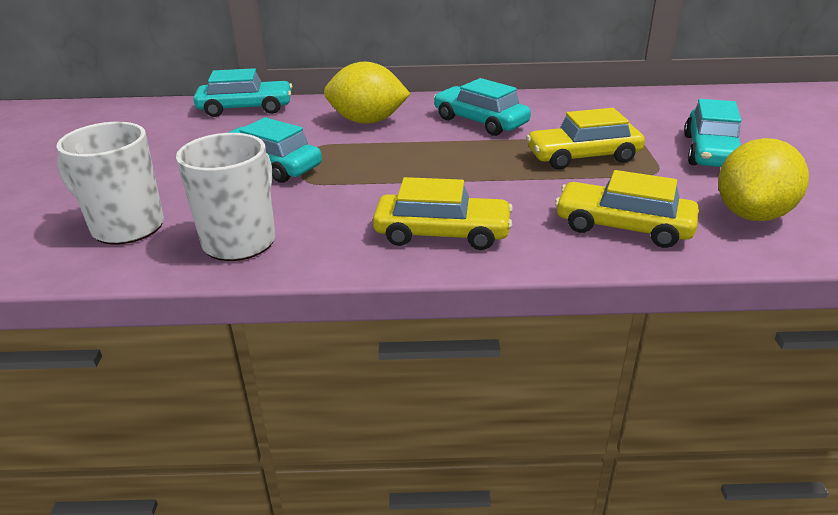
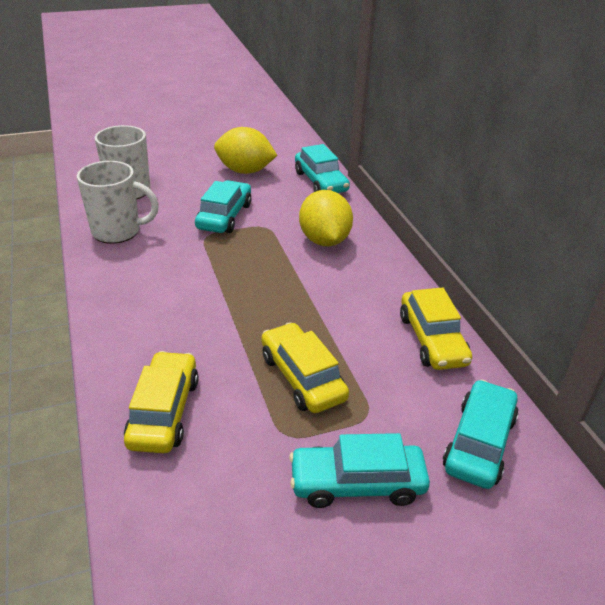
camera: 70 degrees right, 5 degrees up
(442, 234) = (137, 311): yellow car -> yellow car (432, 339)
(480, 121) = (356, 301): turquoise car -> turquoise car (479, 443)
(752, 214) = (207, 512): yellow lemon -> yellow lemon (245, 171)

